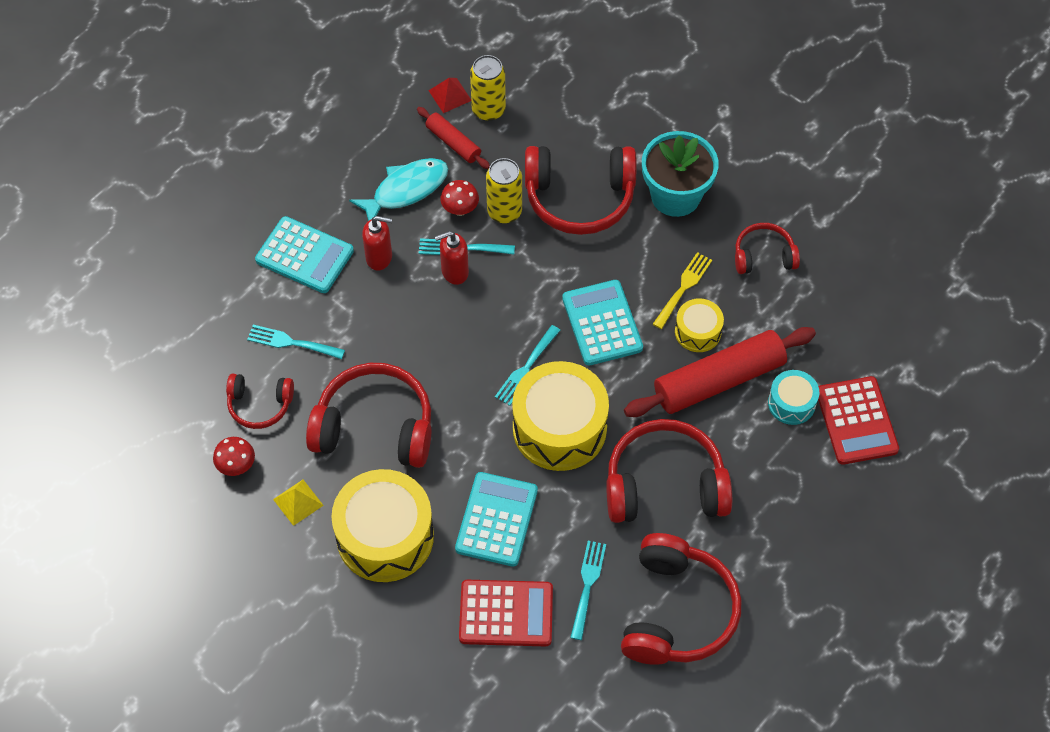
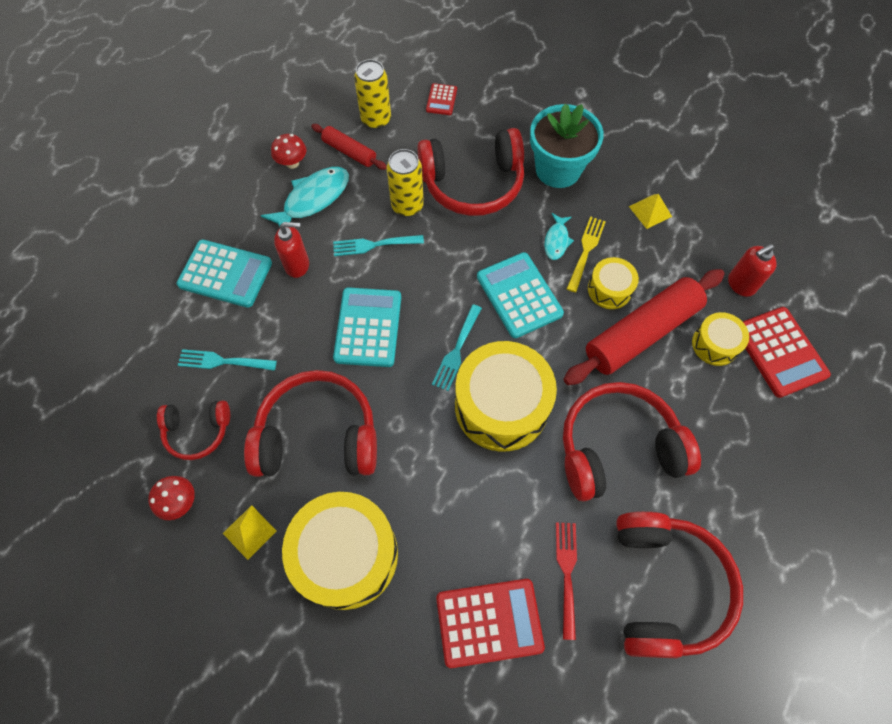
camera: 10 degrees left, 5 degrees up
(450, 95) = (339, 112): red pyramid -> none
(454, 272) = (371, 268): red soap dispenser -> red soap dispenser (740, 284)
(460, 209) = (366, 209): red mushroom -> red mushroom (292, 163)
(496, 519) = (458, 515): turquoise calculator -> turquoise calculator (368, 327)
(565, 97) = (441, 100): none -> red calculator
(587, 586) = (567, 574): turquoise fork -> red fork
(655, 272) = (556, 240): none -> turquoise fish
(763, 256) = (650, 211): red headphones -> yellow pyramid
(791, 403) = (715, 344): turquoise drum -> yellow drum

